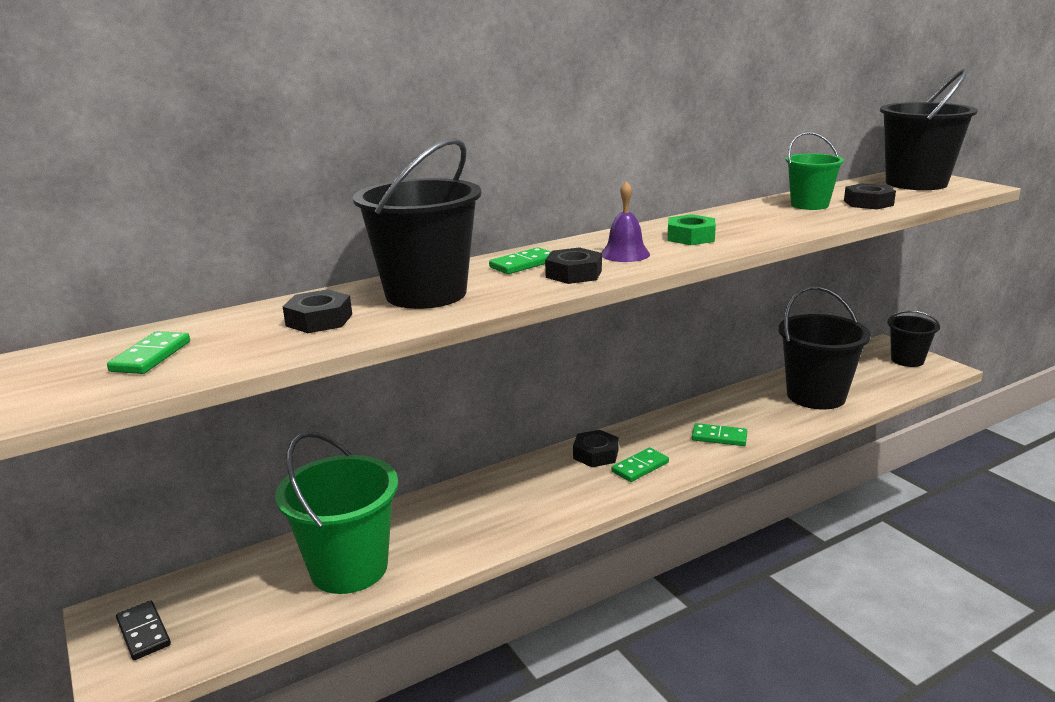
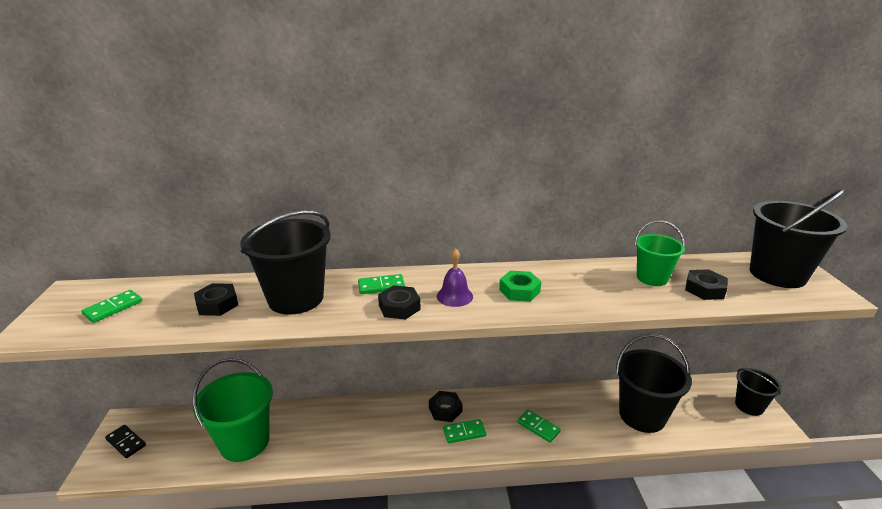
camera: 25 degrees right, 5 degrees up
(143, 633) = (126, 442): black domino -> black domino turned 45 degrees counterclockwise

